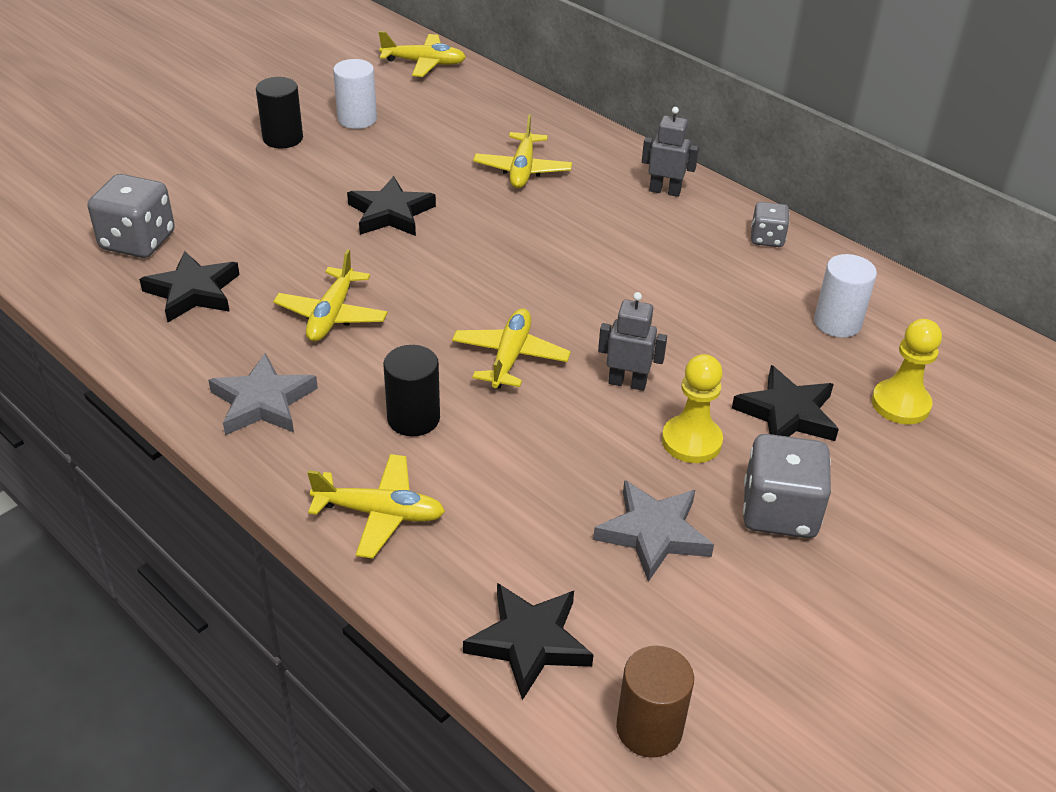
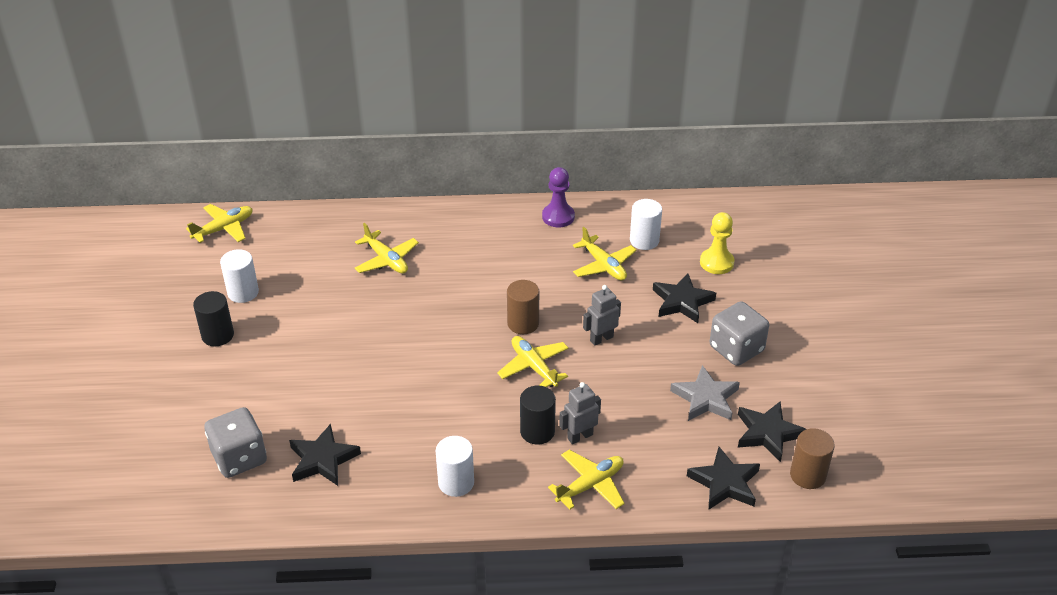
camera: 45 degrees left, 0 degrees up
(263, 402) = (456, 482): grey star -> white cylinder
(331, 315) = (417, 413): yellow plane -> yellow plane (603, 265)
(390, 213) = (356, 336): black star -> black star (767, 433)
(565, 310) = (523, 323): none -> brown cylinder
(665, 191) = (475, 222): grey robot -> grey robot (580, 436)
(691, 441) = (664, 345): yellow pawn -> none
(767, 238) = (558, 217): grey dice -> purple pawn

